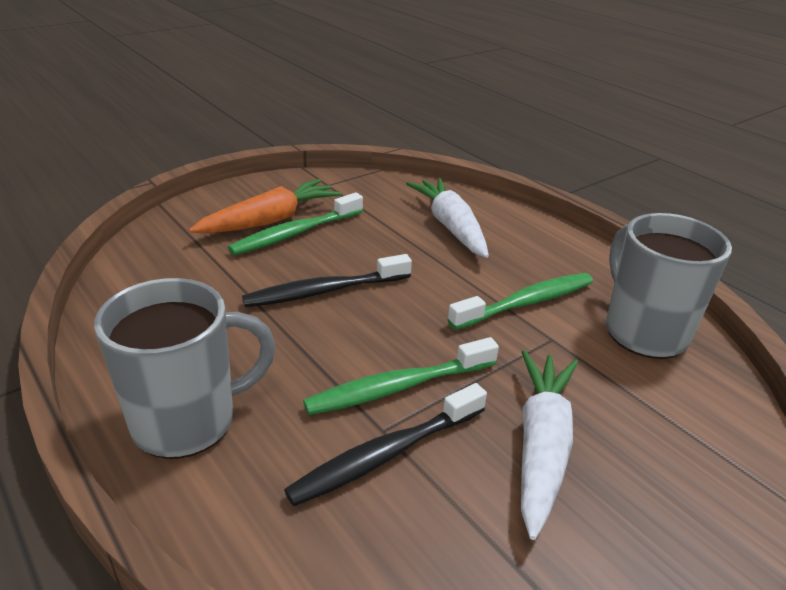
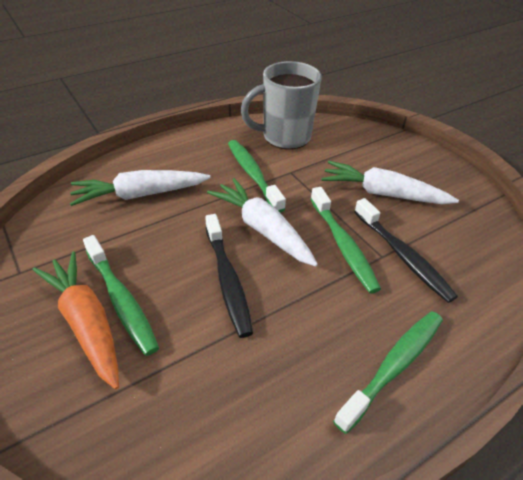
camera: 85 degrees left, 10 degrees up
(188, 421) = (394, 366): grey mug -> green toothbrush
(414, 314) = (263, 229): none -> white carrot

